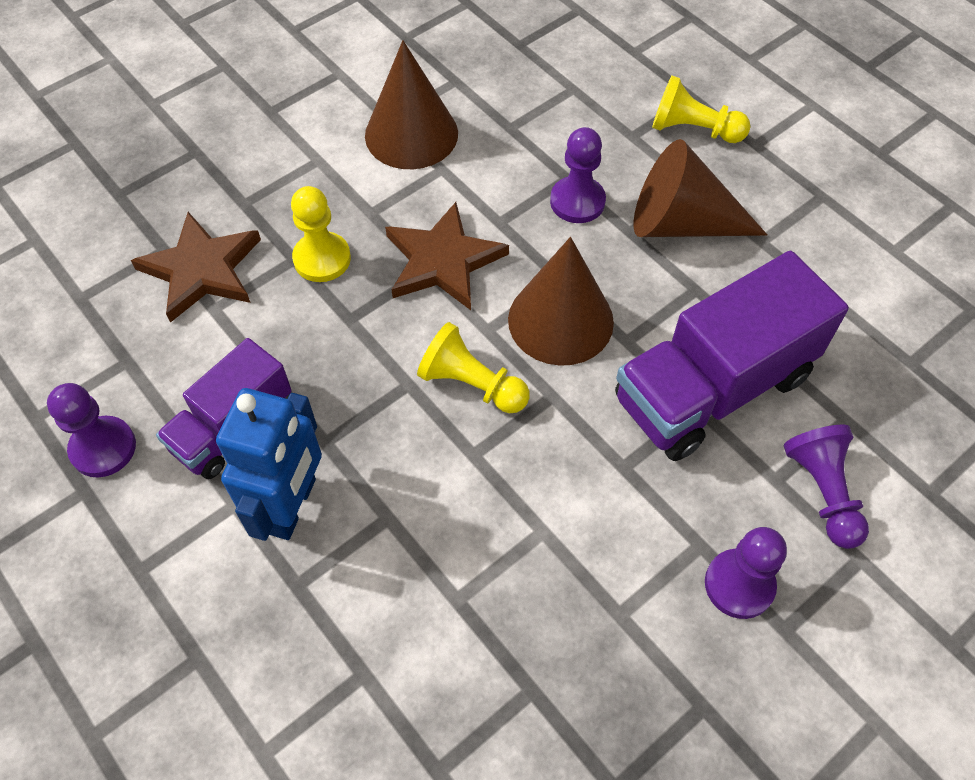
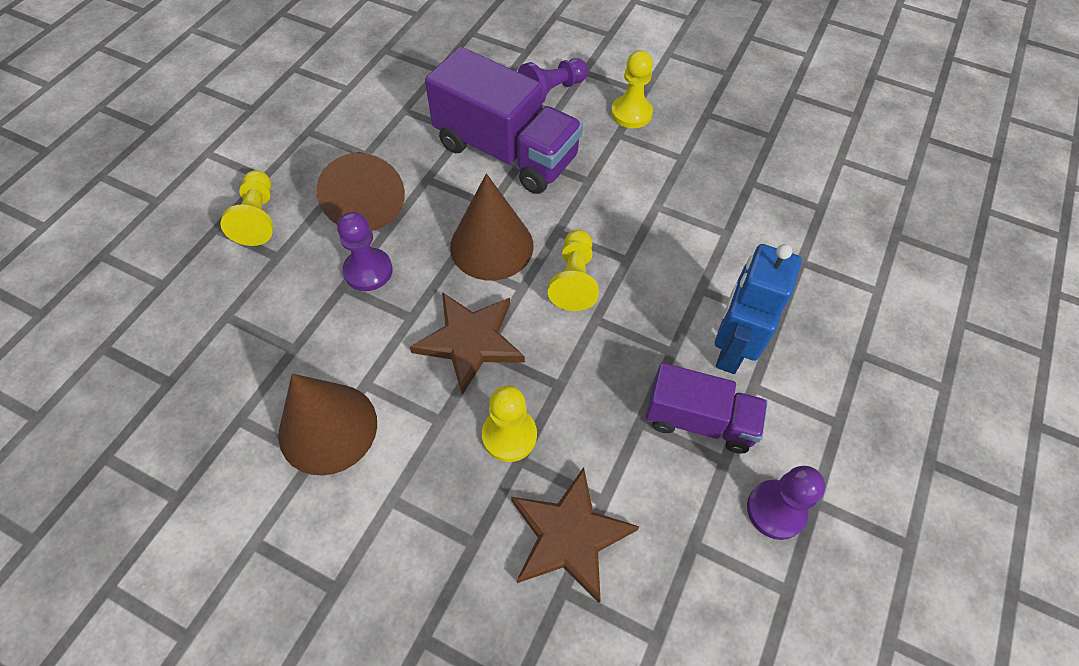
camera: 115 degrees left, 0 degrees up
(292, 506) = (731, 349): blue robot -> blue robot turned 60 degrees counterclockwise
(739, 585) = (631, 113): purple pawn -> yellow pawn

